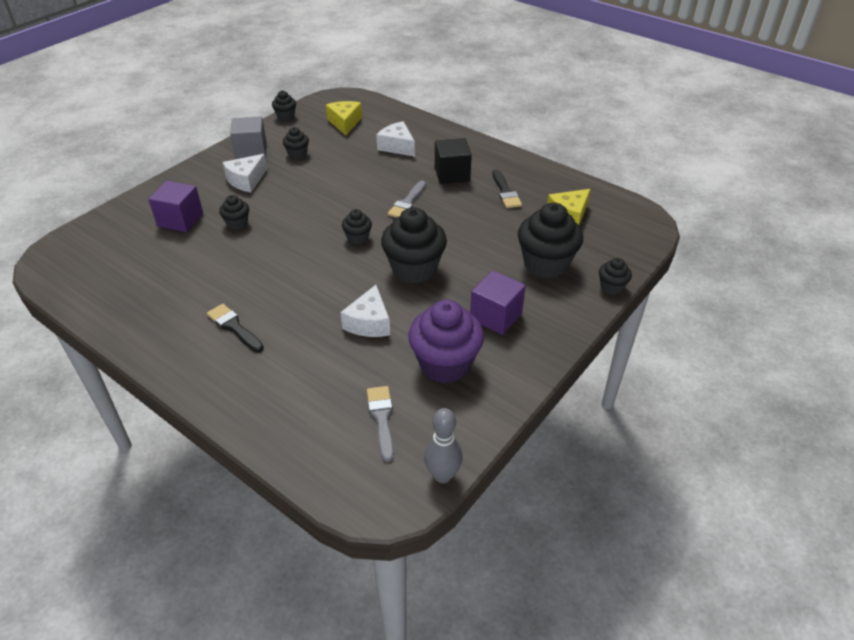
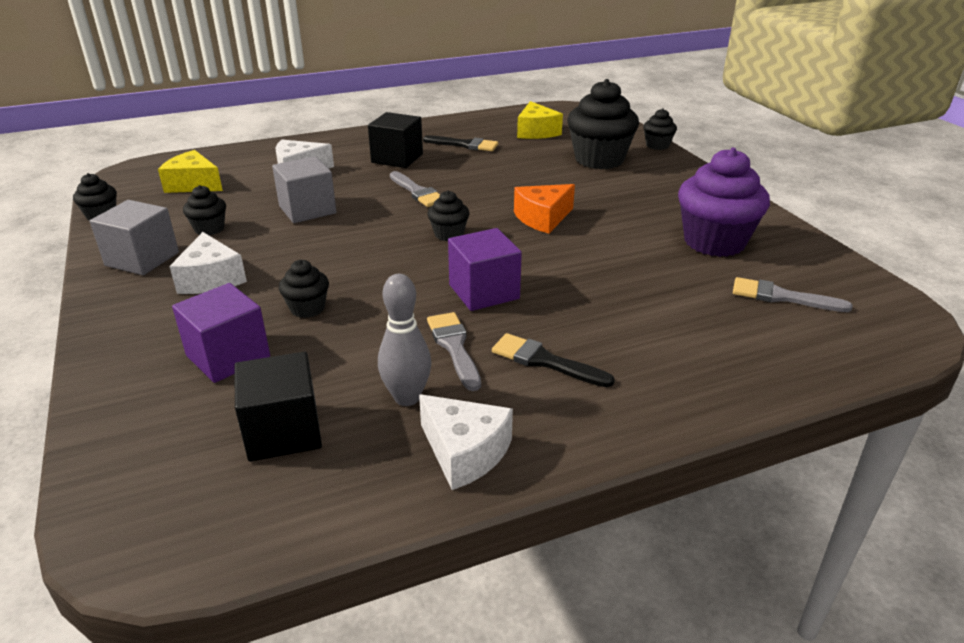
camera: 60 degrees left, 10 degrees down
(131, 263) = (283, 432): none -> black cube
(229, 288) = (454, 347): none -> grey brush
(234, 327) = (545, 361): black brush -> black brush turned 45 degrees clockwise
(346, 174) = (307, 210): none -> grey cube
(369, 323) = (615, 265): white cheese -> white cheese (464, 452)
(414, 269) = (543, 218): black cupcake -> orange cheese
(442, 475) = (879, 285): grey bowling pin -> grey bowling pin (407, 397)
(496, 316) = (658, 200): purple cube -> purple cube (484, 292)

